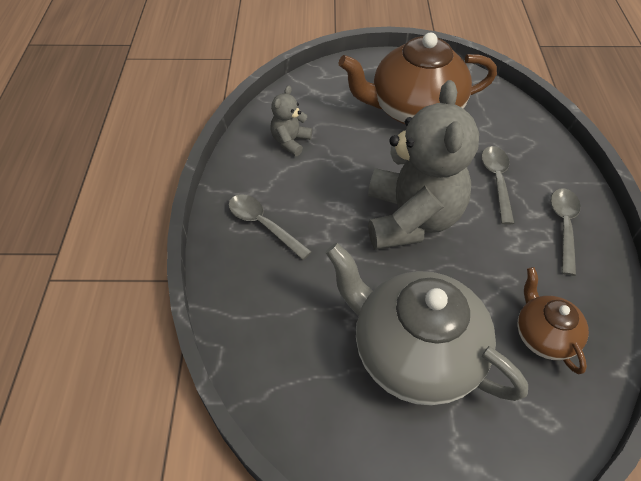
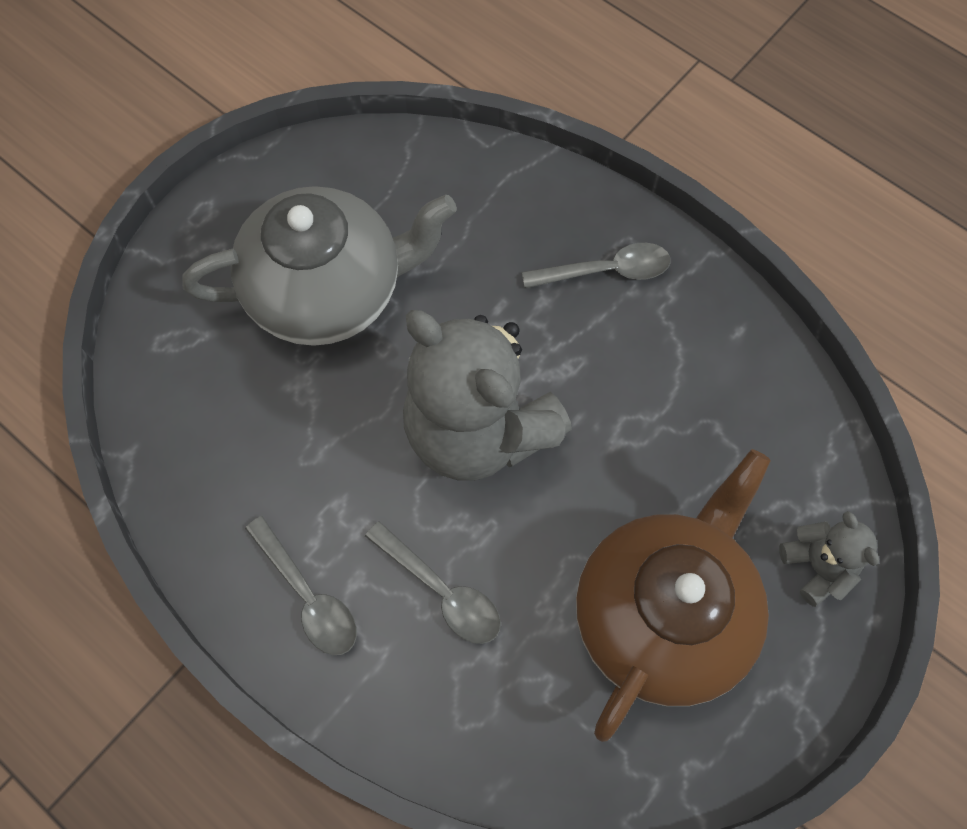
camera: 130 degrees right, 15 degrees up
(290, 142) = (727, 395): grey teddy bear -> grey teddy bear (817, 566)
(543, 335) = (227, 423): brown teapot -> none

